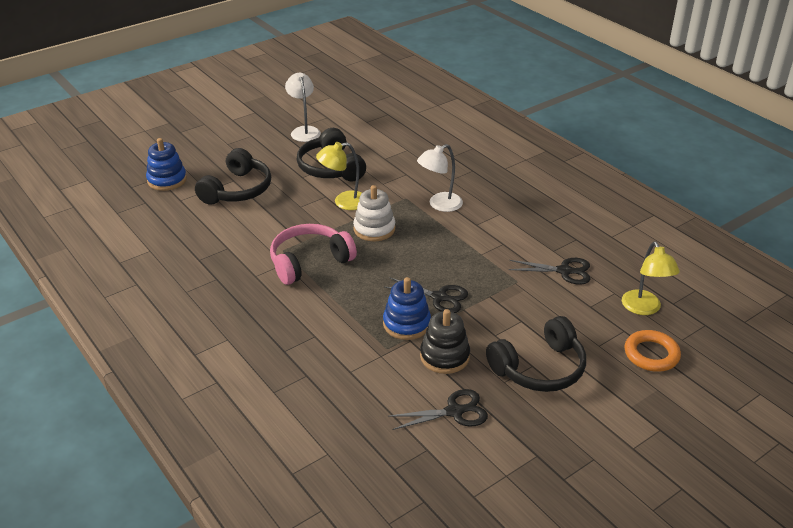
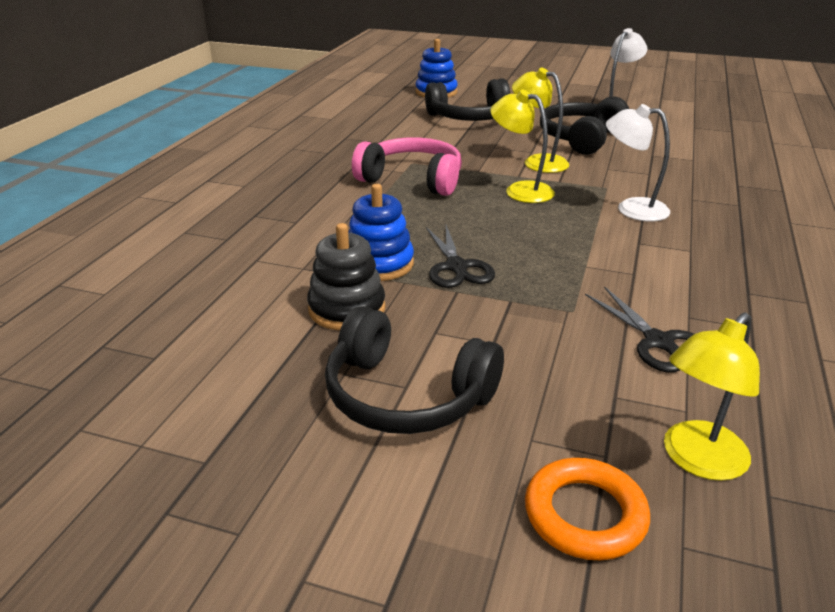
camera: 55 degrees right, 5 degrees down
(374, 229) = (520, 190): white stacking toy -> yellow lamp
(454, 411) = (244, 353): black scissors -> none

